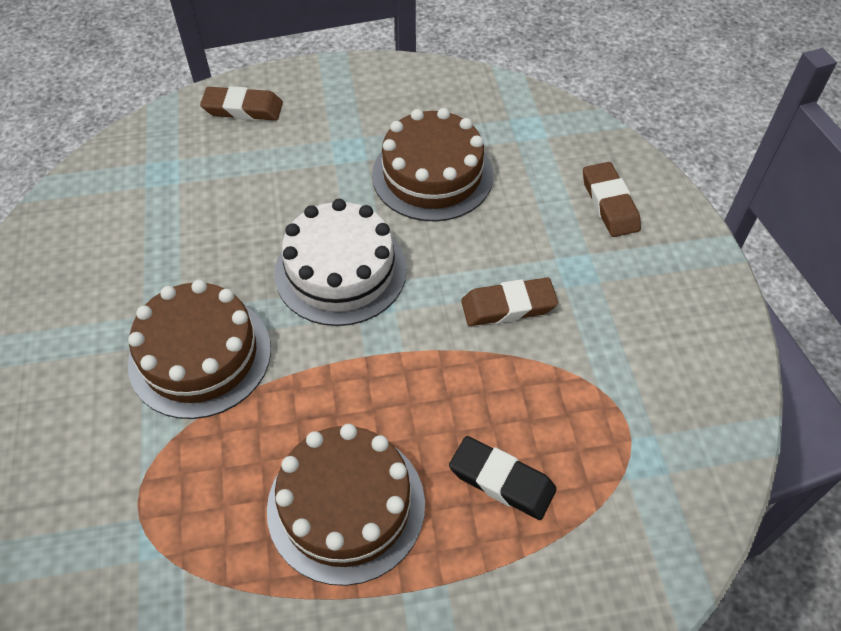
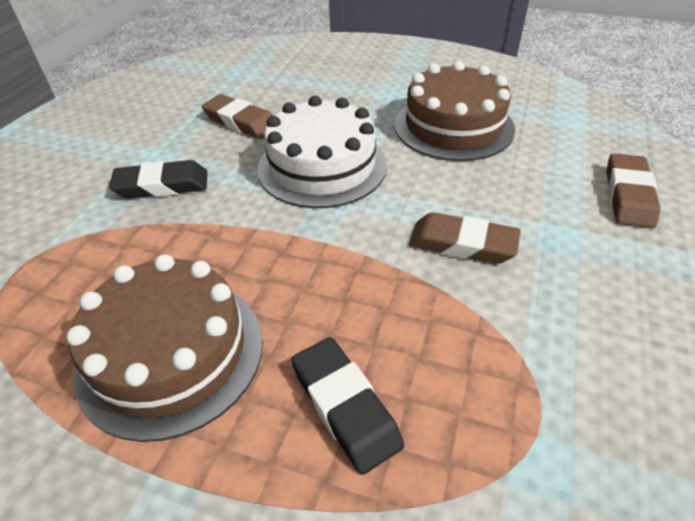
camera: 30 degrees right, 10 degrees down
(200, 355) = (162, 185): brown cake -> black eraser
(243, 108) = (330, 52): brown eraser -> brown eraser (241, 122)

